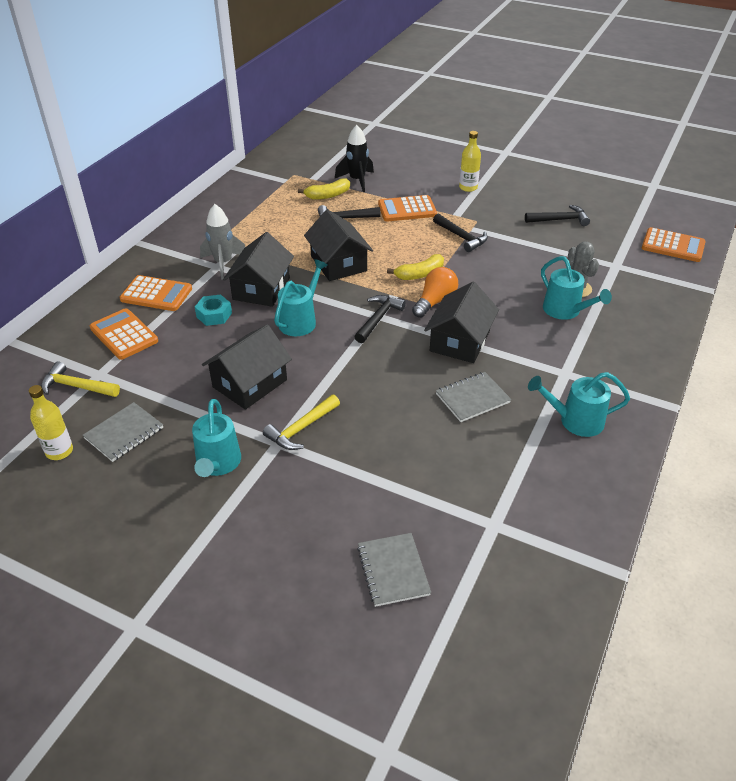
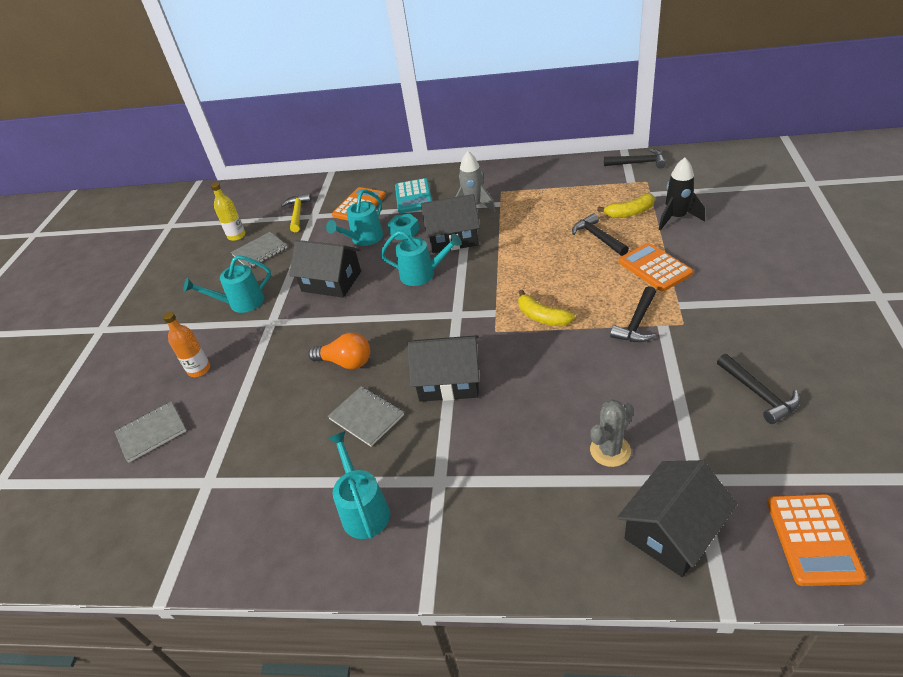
camera: 75 degrees right, 0 degrees up
(124, 433) = (260, 251): grey notebook -> grey notebook turned 60 degrees counterclockwise
(156, 294) = (413, 197): orange calculator -> turquoise calculator
(301, 428) = (290, 327): yellow hammer -> none
(313, 517) = (199, 369): none -> orange bottle
(328, 195) = (629, 213): yellow banana -> yellow banana turned 60 degrees counterclockwise
(338, 263) = (520, 262): black house -> black house (672, 531)
(378, 319) = (452, 316): black hammer -> black hammer (638, 163)
(435, 301) = (503, 343): orange light bulb -> orange light bulb (346, 362)
(468, 187) = (750, 294): yellow bottle -> none
(566, 311) = (555, 452): turquoise watering can -> turquoise watering can (364, 239)

